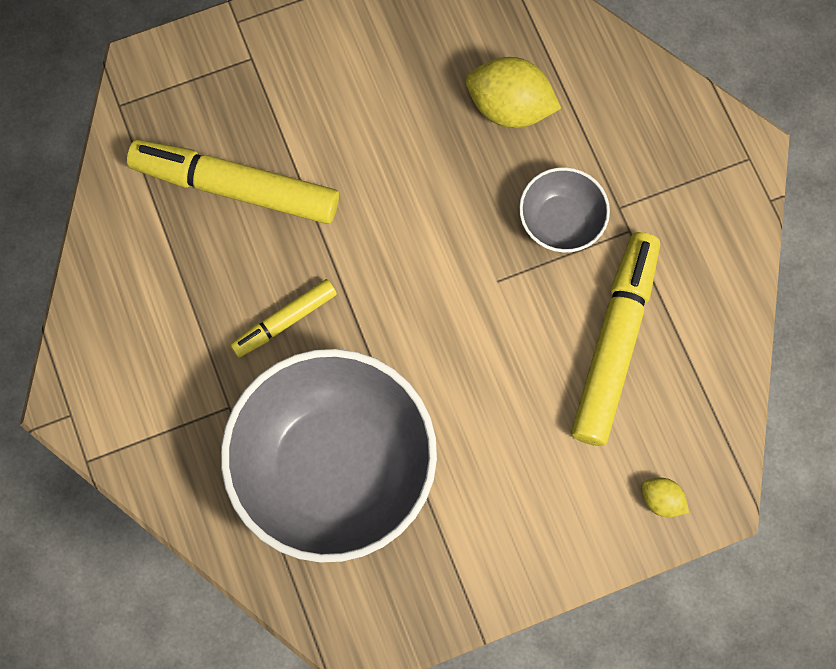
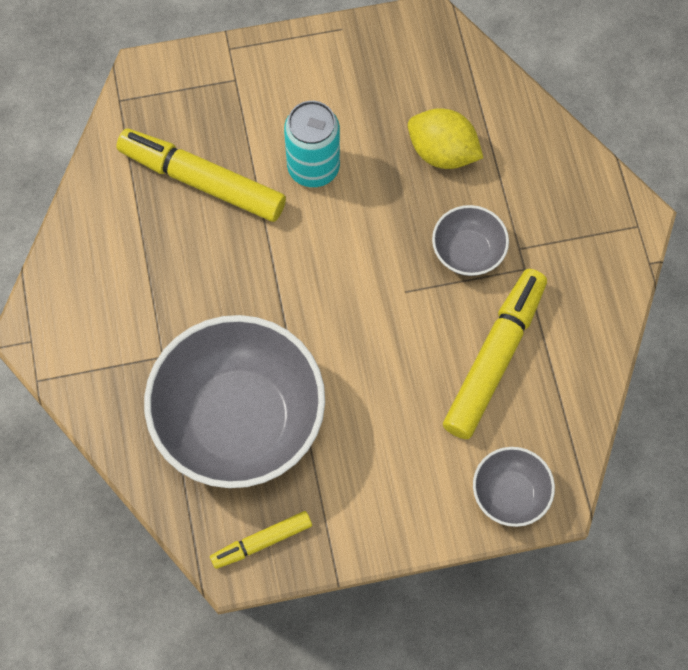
camera: 10 degrees right, 5 degrees down
(285, 321) = (222, 295): yellow marker -> yellow marker (262, 542)
(363, 150) = (313, 168): none -> turquoise can
(661, 500) = (510, 493): yellow lemon -> grey bowl

